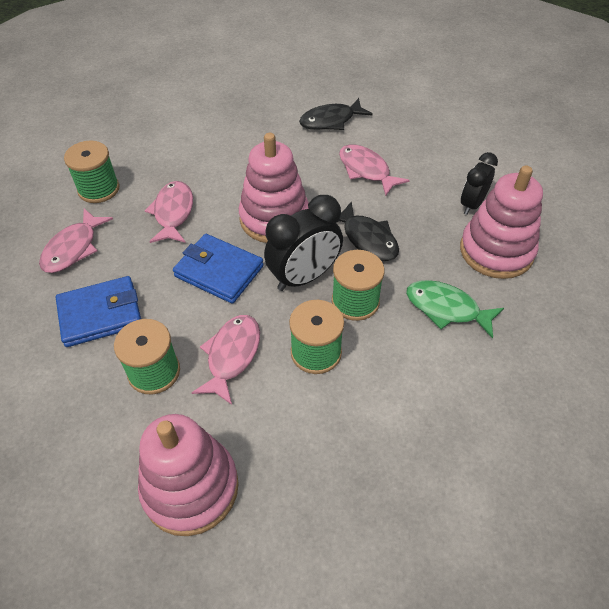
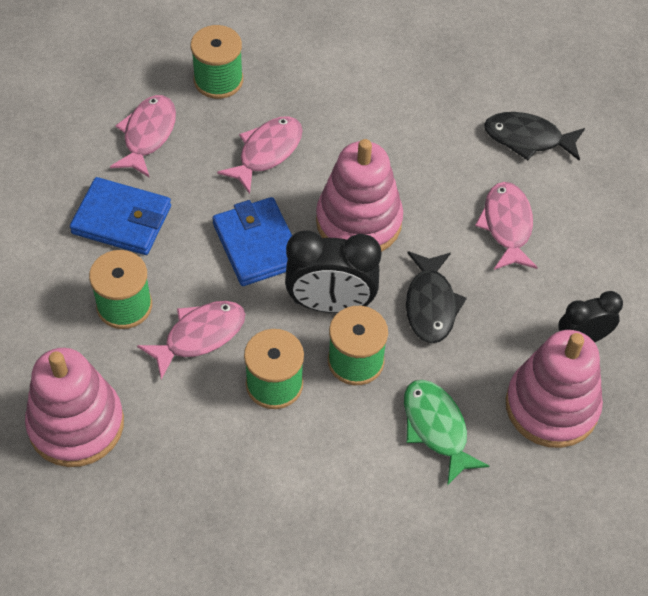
camera: 35 degrees right, 5 degrees up
(73, 248) = (147, 135): pink fish -> pink fish turned 135 degrees clockwise

